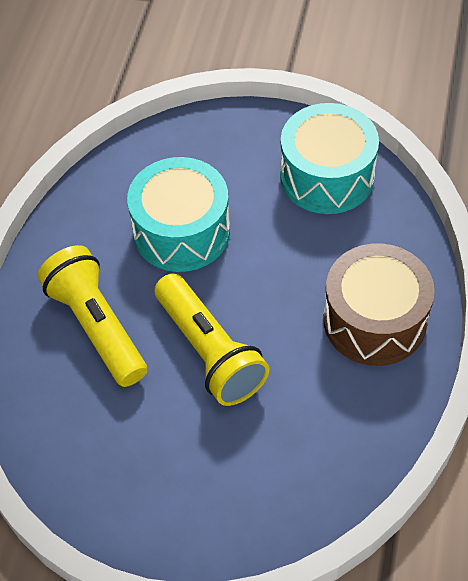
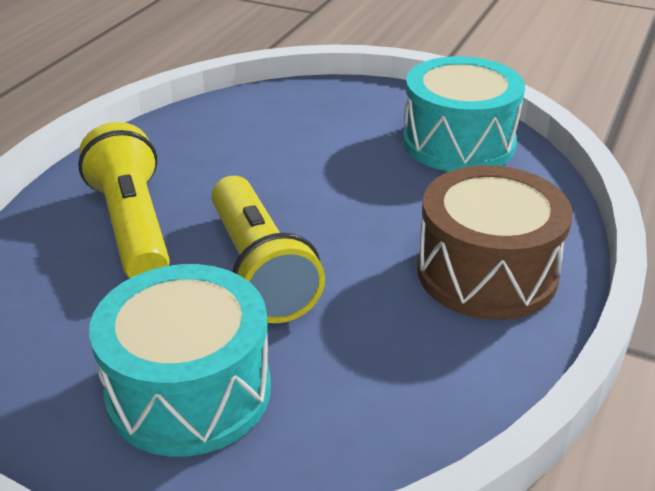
camera: 10 degrees right, 20 degrees down
(181, 231) = (271, 163): turquoise drum -> turquoise drum (189, 391)

